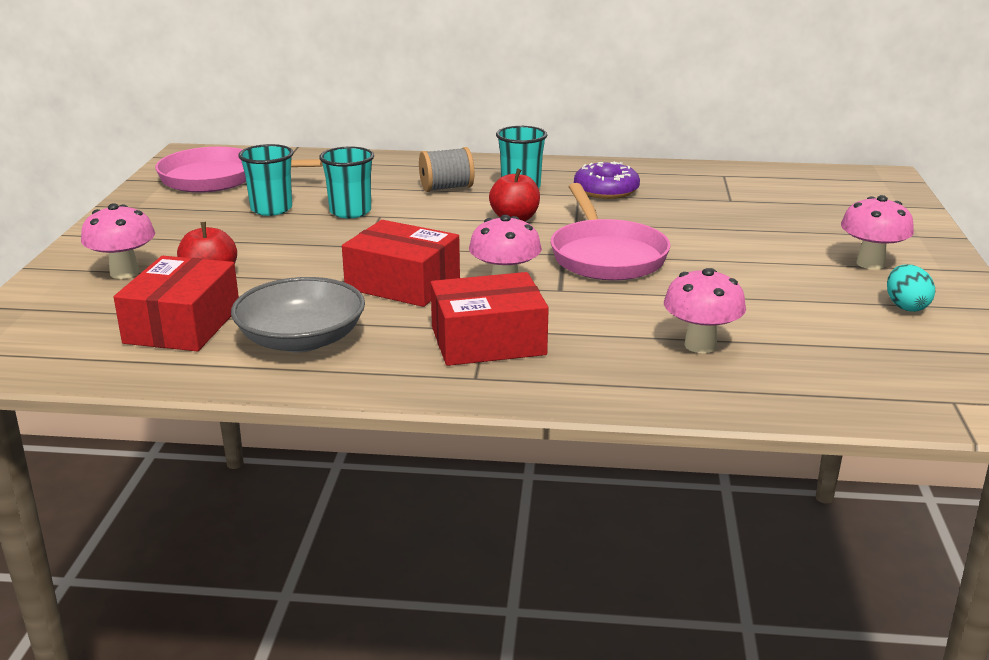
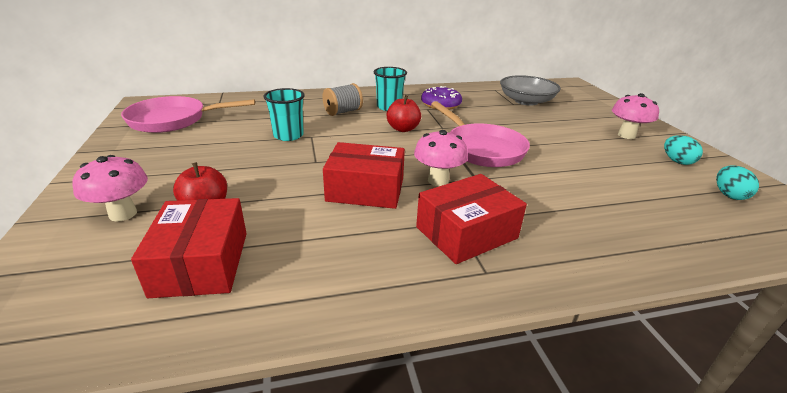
camera: 20 degrees left, 5 degrees up
(271, 209) = (228, 140): turquoise cup -> none
(301, 339) = (319, 259): grey bowl -> grey bowl (526, 101)
(700, 345) = (604, 210): pink mushroom -> none
(925, 355) = (729, 195): none -> turquoise egg

